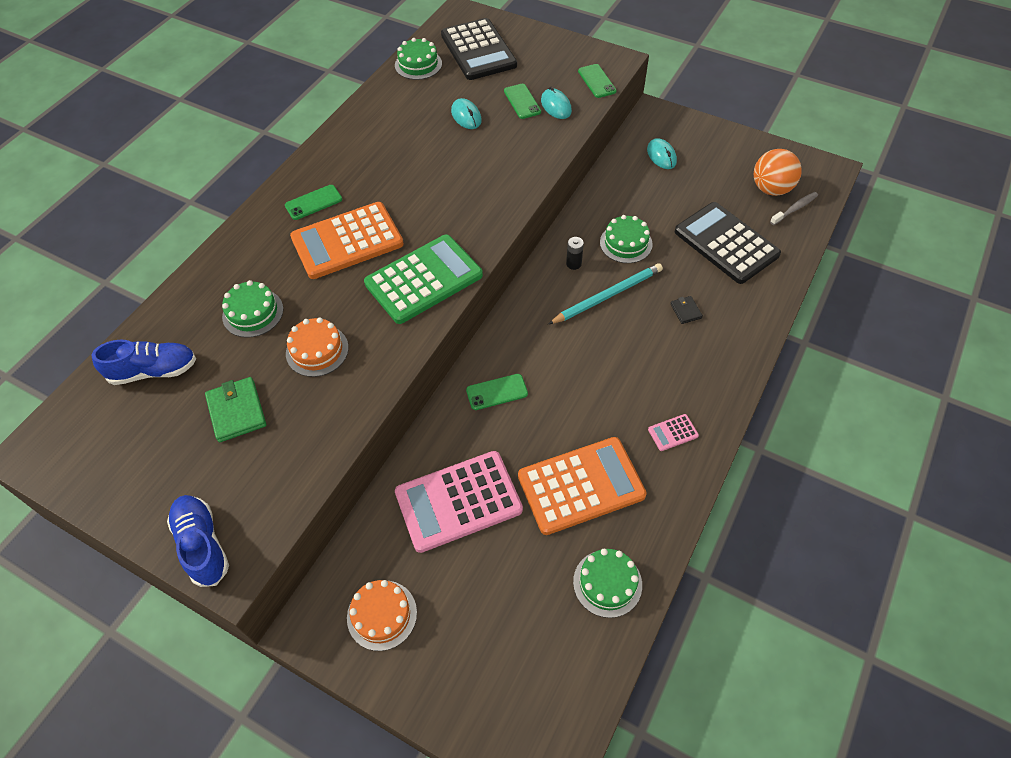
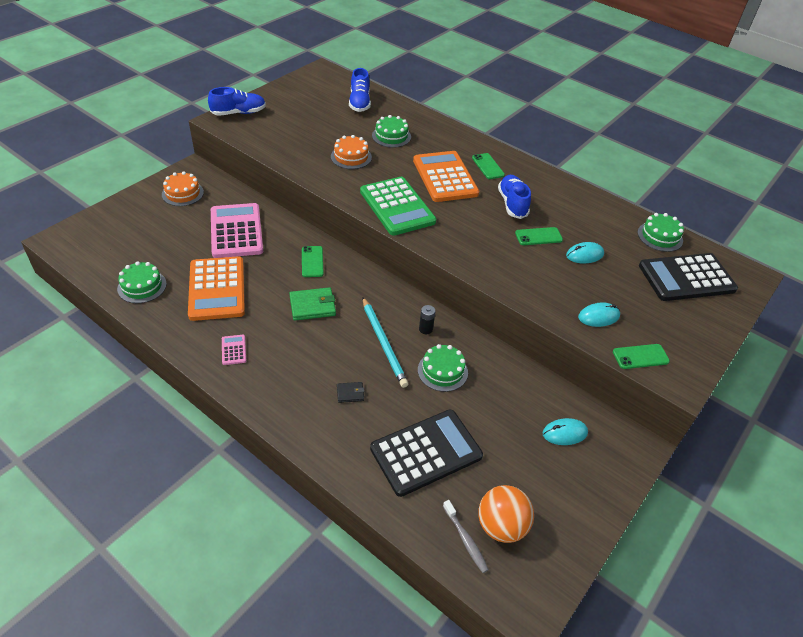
camera: 95 degrees right, 10 degrees down
(236, 411) = (318, 127): green wallet -> green wallet (312, 306)
(390, 175) = (512, 204): none -> blue shoe
(522, 101) = (605, 294): green phone -> green phone (538, 236)

